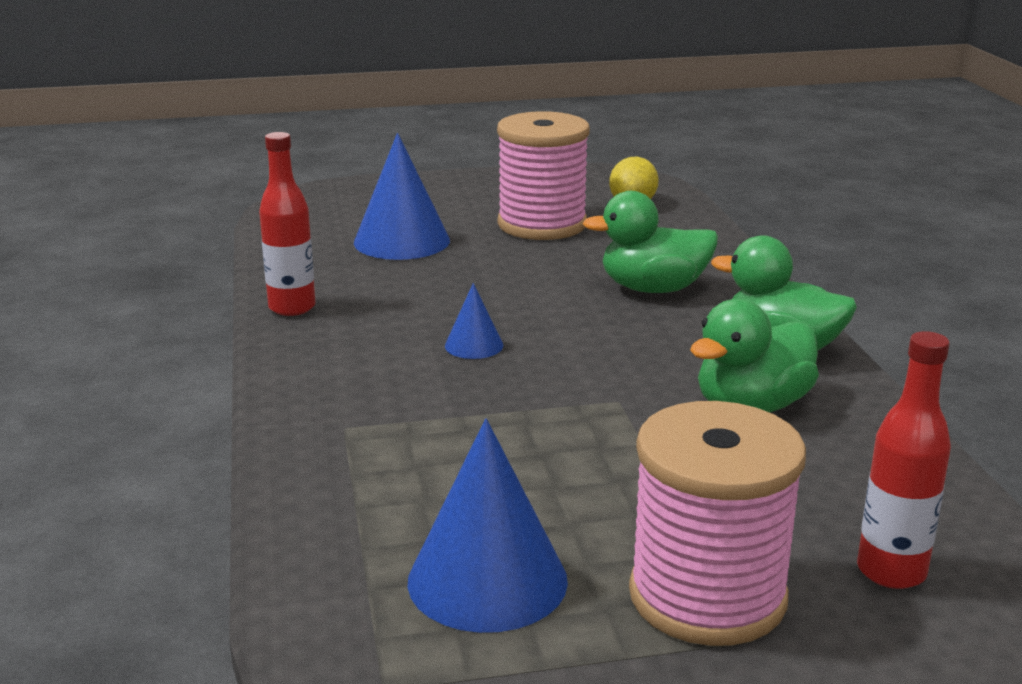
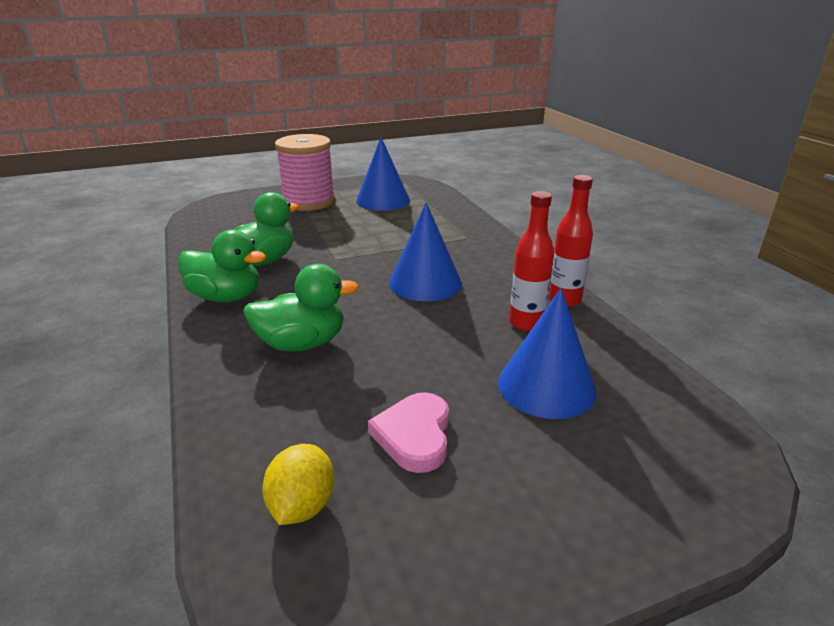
camera: 170 degrees right, 5 degrees up
(474, 345) = (425, 283): blue cone -> blue cone, size x1.97
(542, 224) = (414, 435): pink spool -> pink heart
(891, 571) = (240, 211): red bottle -> red bottle (526, 323)

